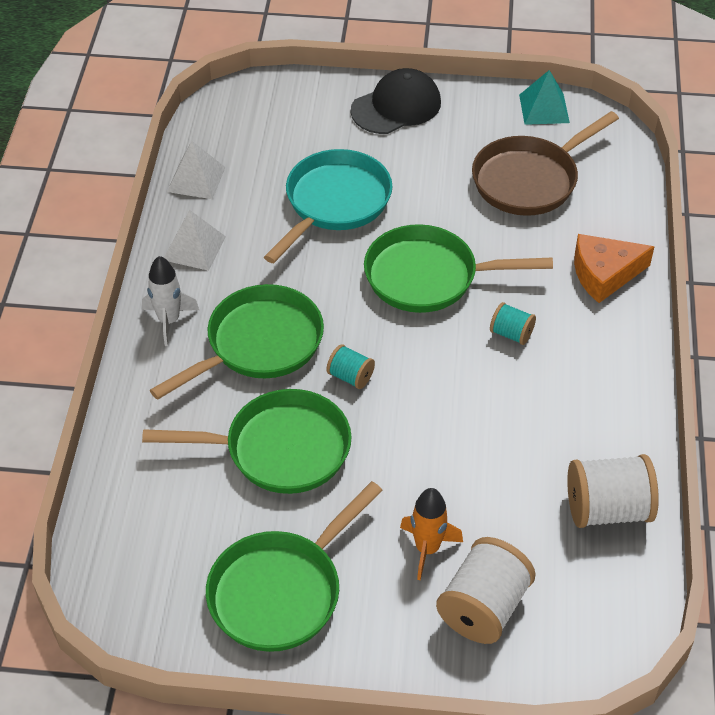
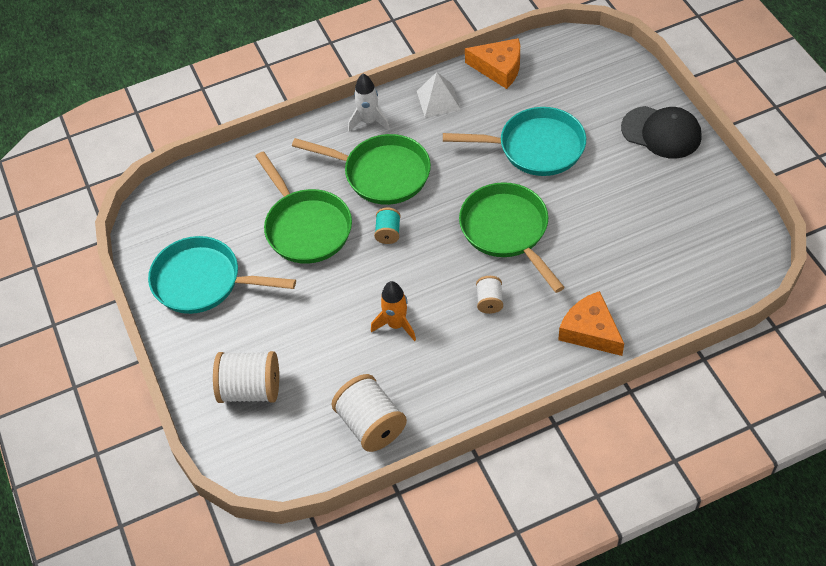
camera: 65 degrees right, 5 degrees up
(196, 179) = (499, 68): white pyramid -> orange cheese
(281, 591) = (203, 281): green pan -> turquoise pan
(427, 549) = (277, 339): orange rocket -> orange rocket (396, 325)
(511, 333) = (489, 301): turquoise spool -> white spool
(529, 180) = (651, 244): brown pan -> none
(544, 108) = (739, 217): turquoise pyramid -> none

